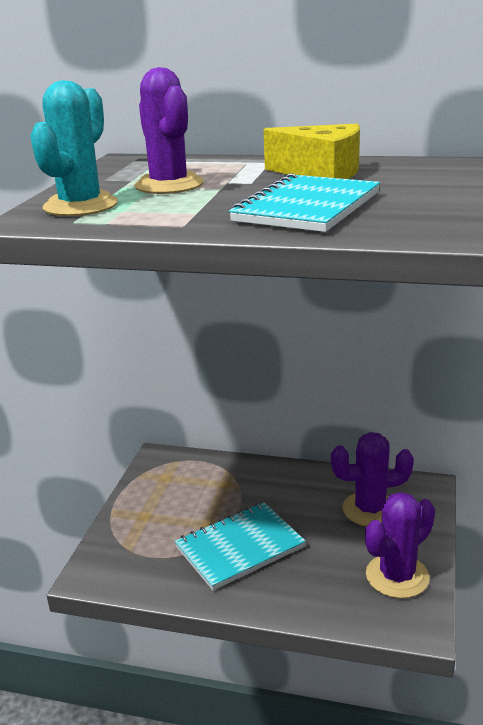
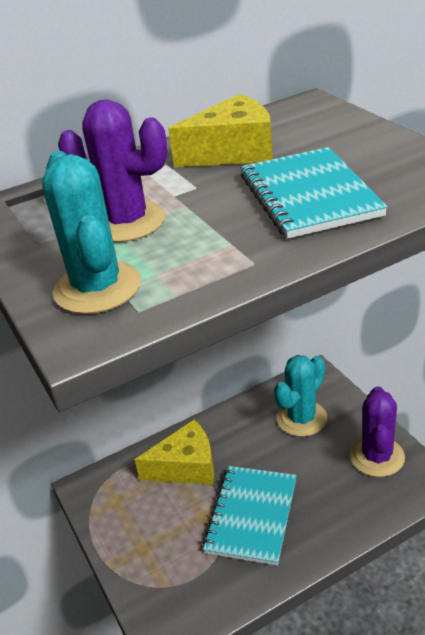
camera: 40 degrees left, 10 degrees up
(238, 486) = (186, 467): none -> yellow cheese
(370, 509) = (302, 418): purple cactus -> turquoise cactus

